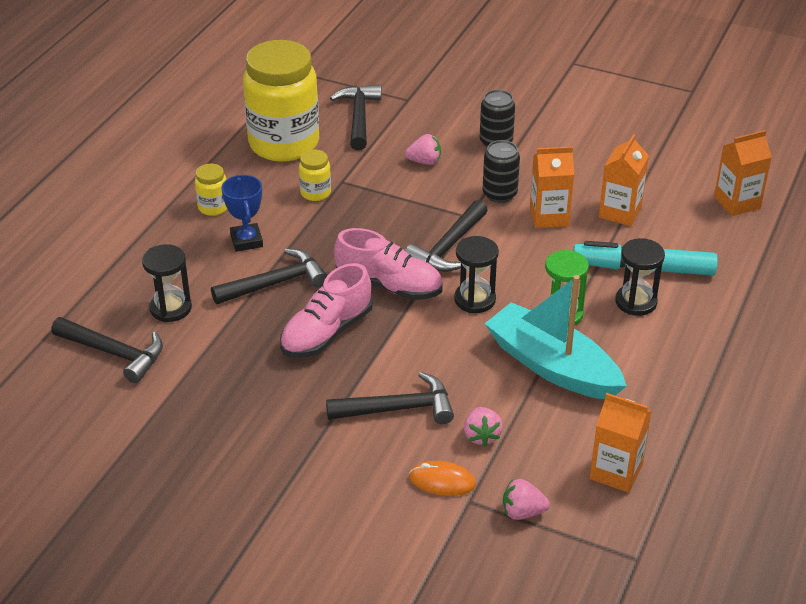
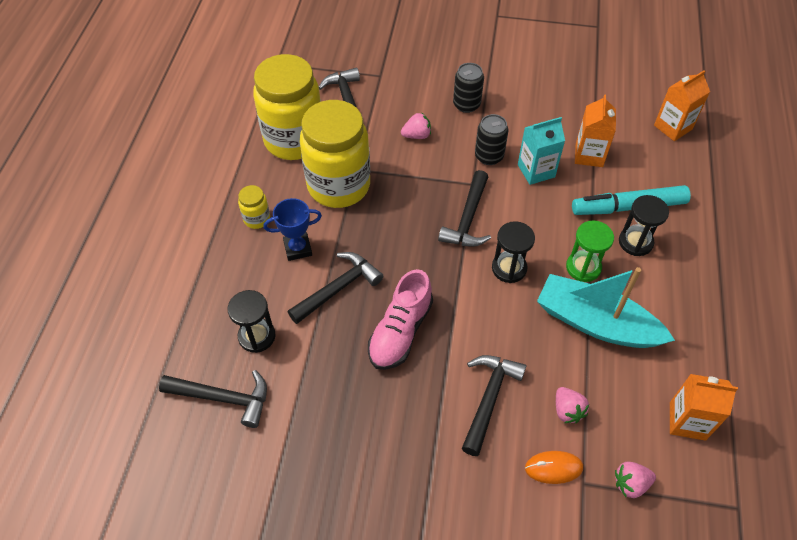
camera: 15 degrees left, 15 degrees up
(246, 241) = (298, 248): blue trophy -> blue trophy turned 75 degrees counterclockwise
(315, 193) = (338, 186): yellow jar -> yellow jar, size x2.41
(389, 286) = (434, 270): pink shoe -> none
(398, 409) = (489, 399): black hammer -> black hammer turned 45 degrees counterclockwise
(549, 216) = (536, 171): orange carton -> turquoise carton

